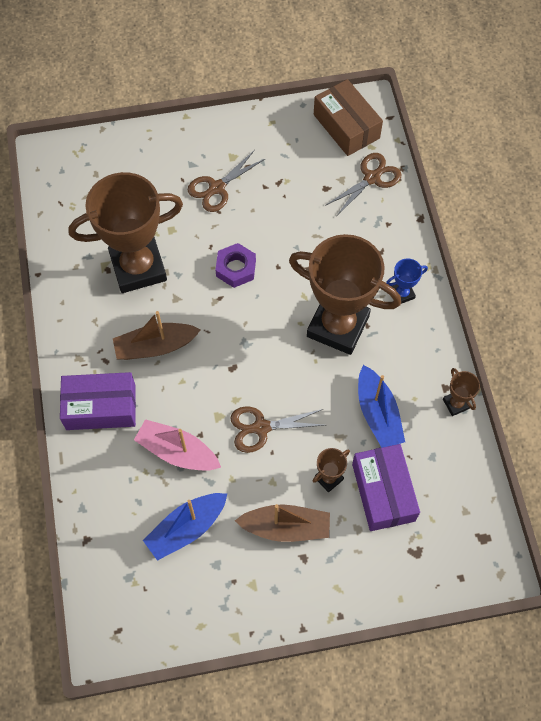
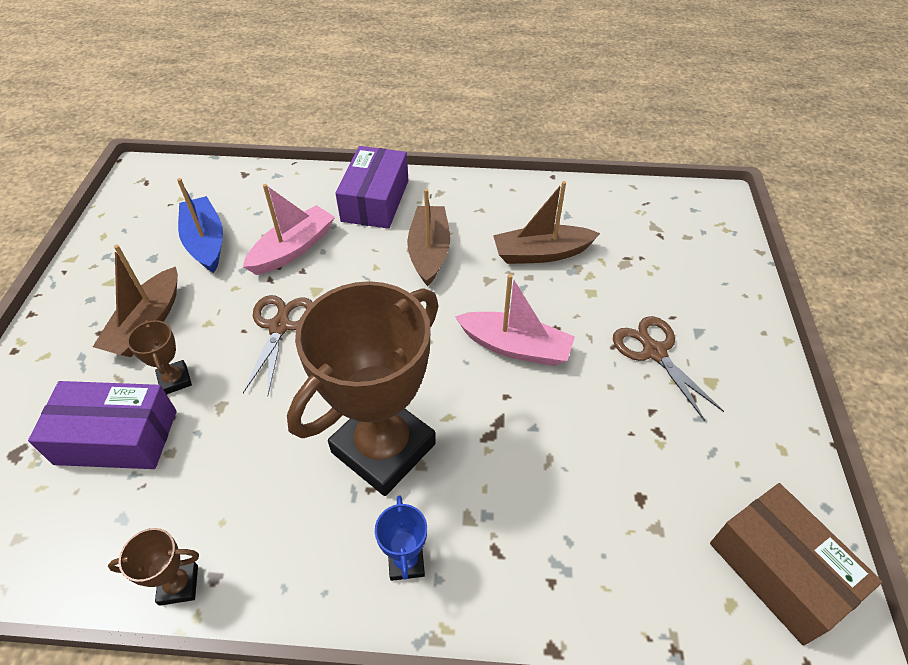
camera: 105 degrees right, 15 degrees down
(138, 267) = (541, 253): brown trophy -> brown boat
(236, 268) = (515, 347): purple nut -> pink boat
(346, 126) = (779, 571): brown box -> brown box turned 75 degrees clockwise
(371, 178) = (655, 583): brown scissors -> none
(378, 414) = (226, 463): blue boat -> none

